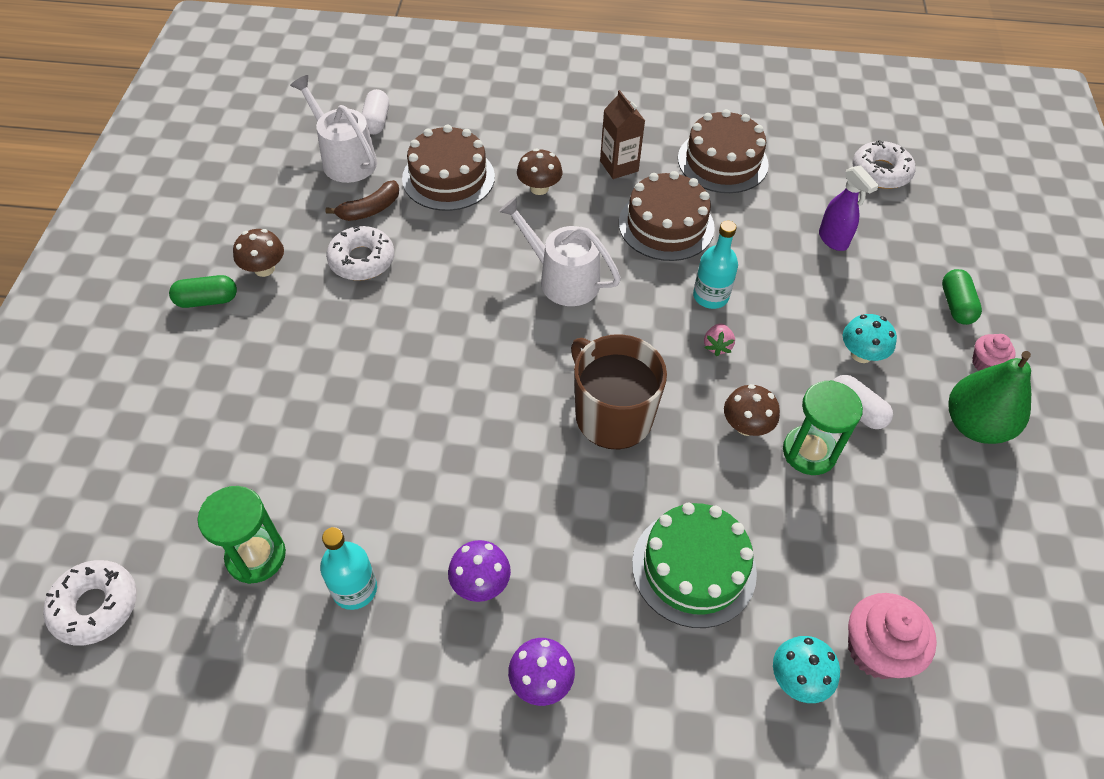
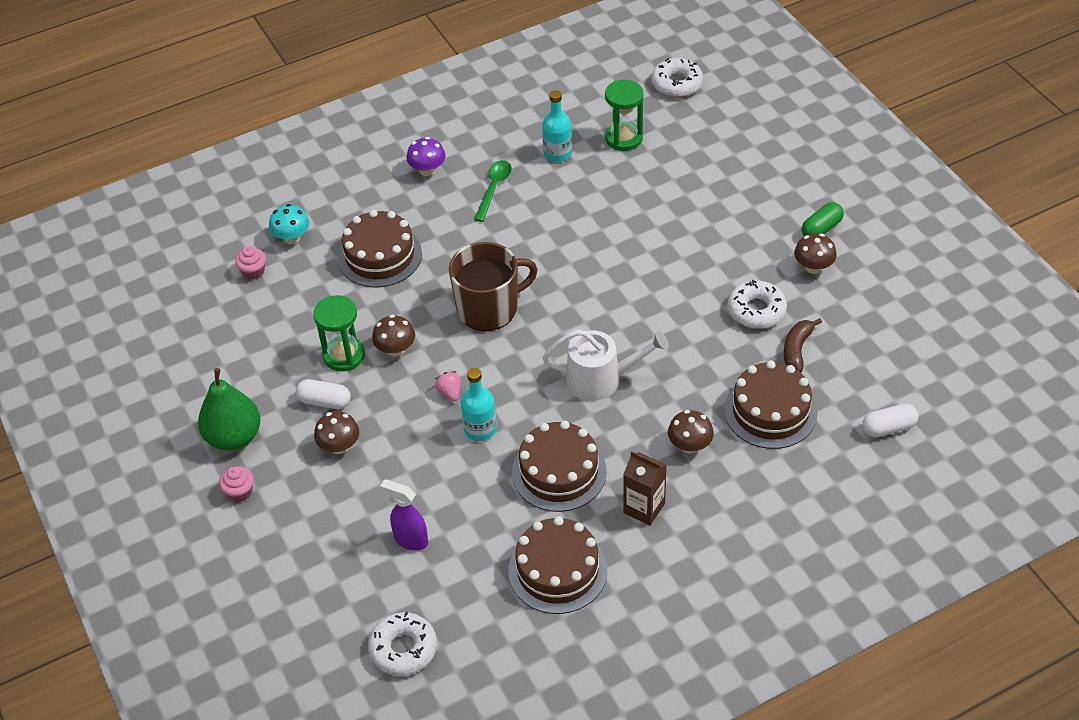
camera: 150 degrees right, 5 degrees down
(345, 159) = (868, 378): white watering can -> none
(376, 121) = (888, 428): white capsule -> white capsule turned 75 degrees counterclockwise
(480, 583) = (494, 189): purple mushroom -> green spoon
(612, 415) = (489, 308): brown mug -> brown mug turned 45 degrees counterclockwise
(694, 567) = (380, 256): green cake -> brown cake
(861, 354) = (339, 446): turquoise mushroom -> brown mushroom
(876, 650) = (253, 272): pink cupcake -> pink cupcake, size x0.57
(956, 305) = (279, 533): green capsule -> none

